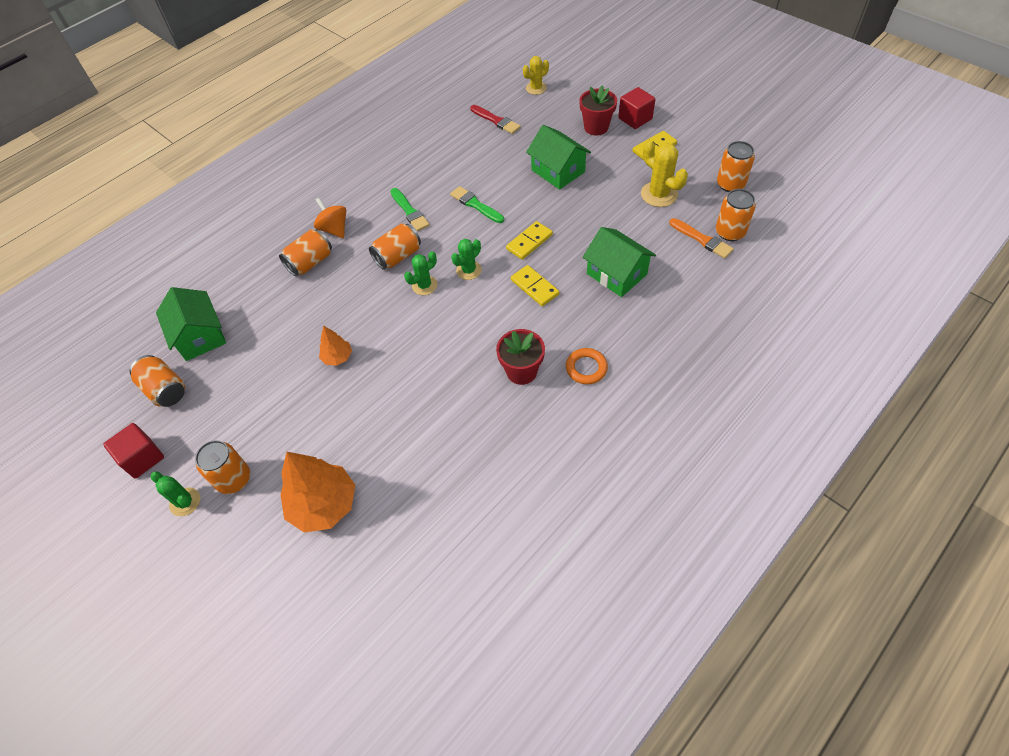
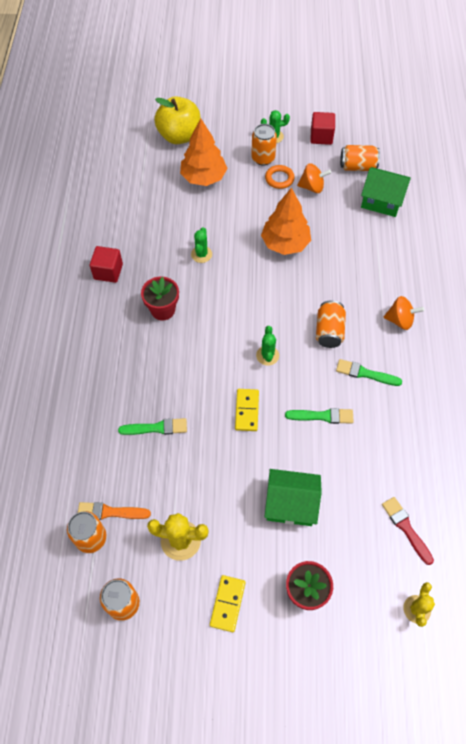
camera: 135 degrees right, 5 degrees up
(236, 400) = (312, 187): none -> orange spinning top
(281, 601) = (179, 136): none -> yellow apple
(310, 262) = (381, 286): orange can -> none
(337, 357) = (285, 243): orange tree -> orange tree, size x1.96
(424, 285) = (285, 323): green cactus -> green cactus (201, 254)
(496, 121) = (406, 528): red brush -> red brush turned 60 degrees clockwise
(534, 287) = (208, 374): yellow domino -> none
(586, 368) = (122, 339): orange ring -> orange ring (279, 179)
(616, 274) = (156, 428): green house -> green brush
(635, 119) = (278, 637): red cube -> red cube (108, 271)

